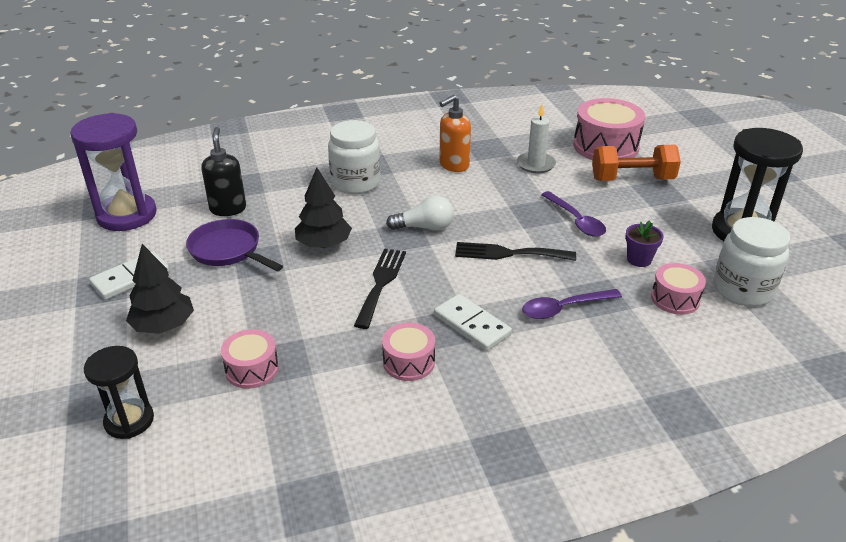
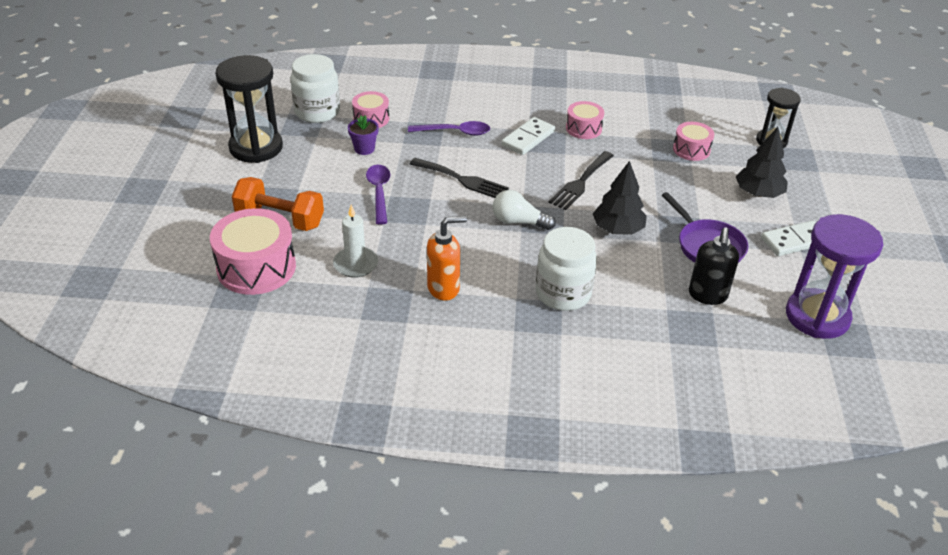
camera: 160 degrees left, 5 degrees up
(471, 325) = (528, 138): white domino -> white domino turned 60 degrees clockwise

